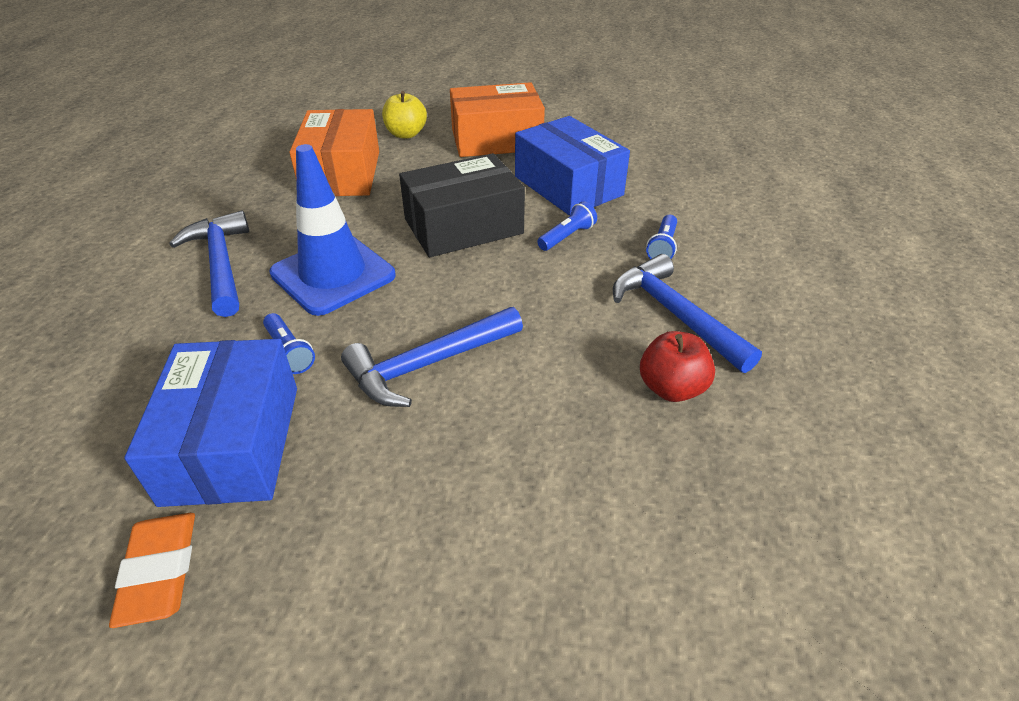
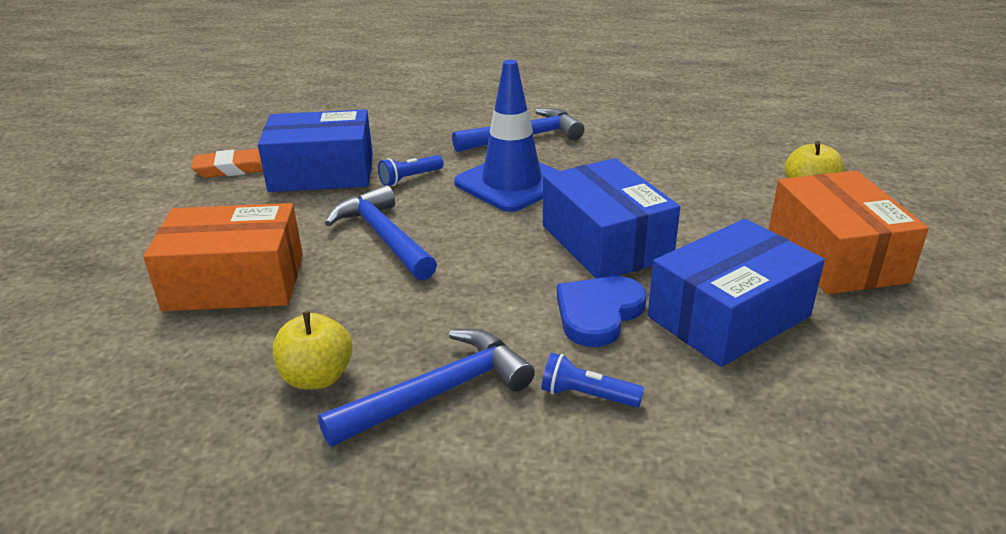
camera: 90 degrees right, 10 degrees down
(341, 173) = (694, 166): orange box -> orange box (235, 282)
(463, 226) = (606, 242): black box -> blue box
(567, 236) = (598, 313): blue flashlight -> blue heart
(671, 388) = (317, 377): red apple -> yellow apple

